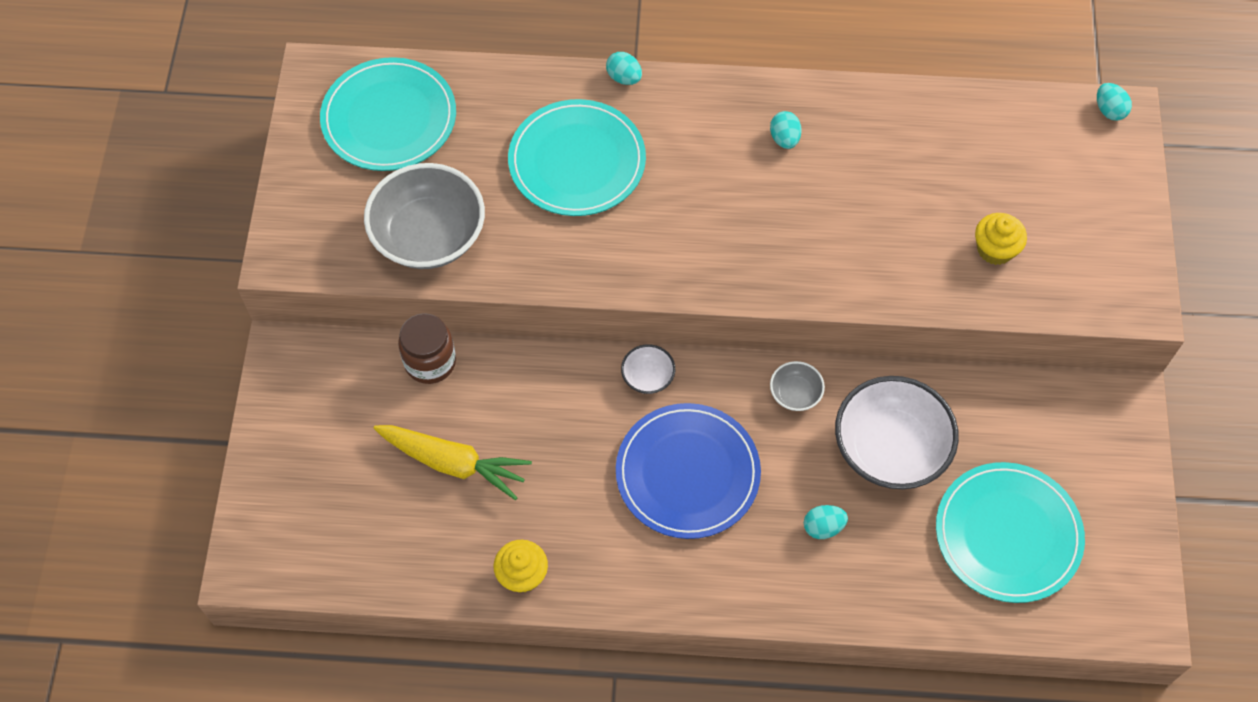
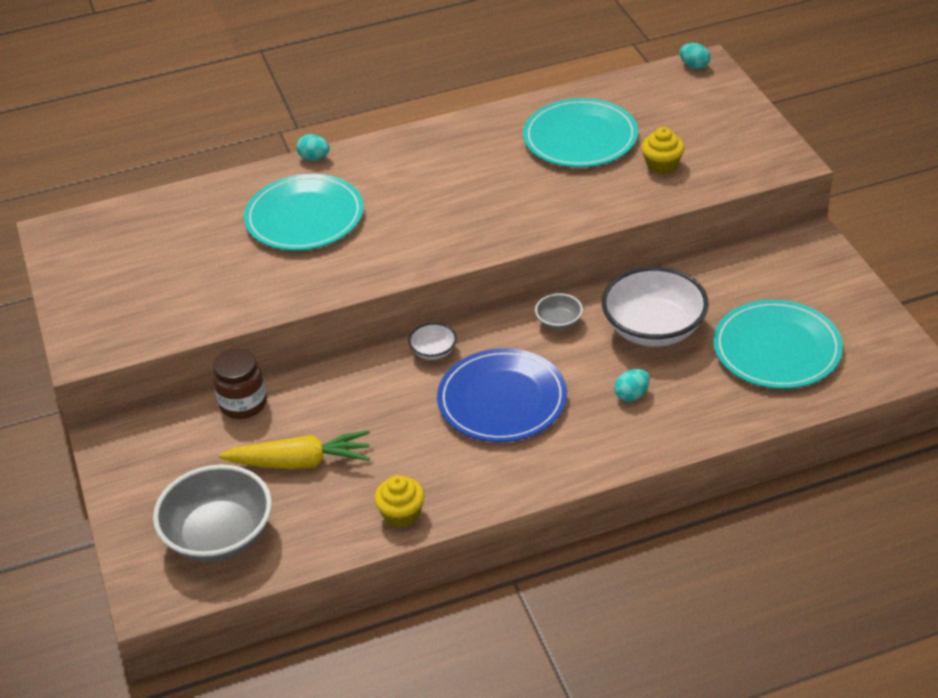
camera: 20 degrees left, 20 degrees down
(389, 118) = (131, 240): turquoise plate -> turquoise plate (580, 138)
(429, 235) = (205, 299): grey bowl -> grey bowl (219, 535)
(784, 139) = (462, 154): turquoise egg -> none

